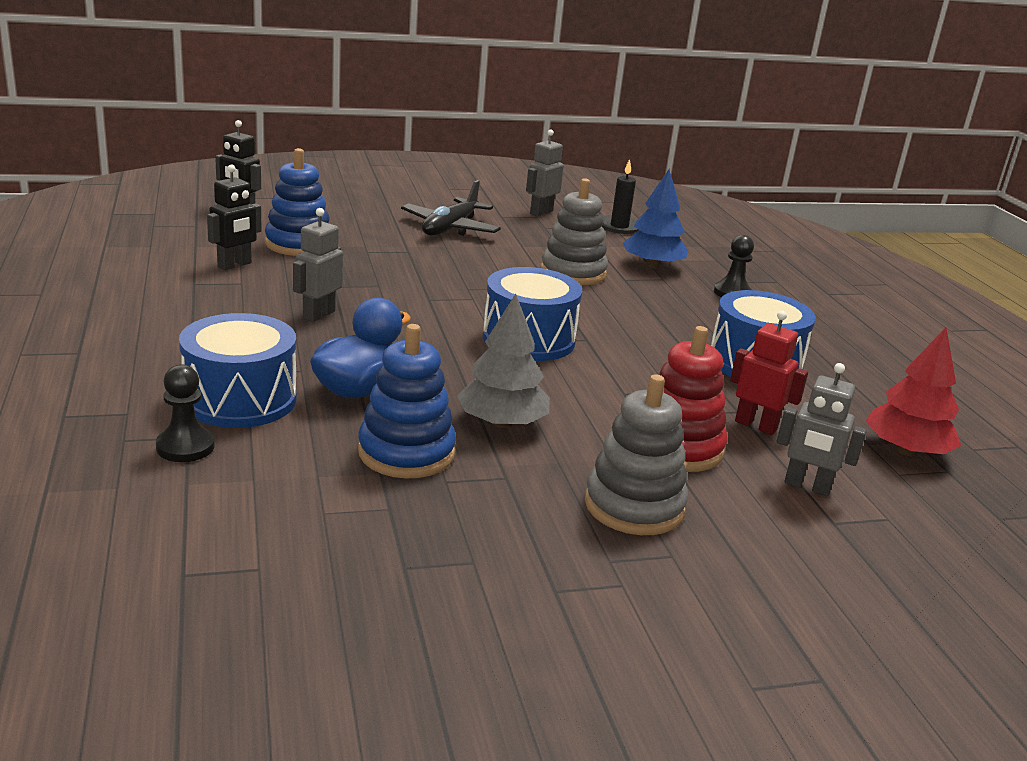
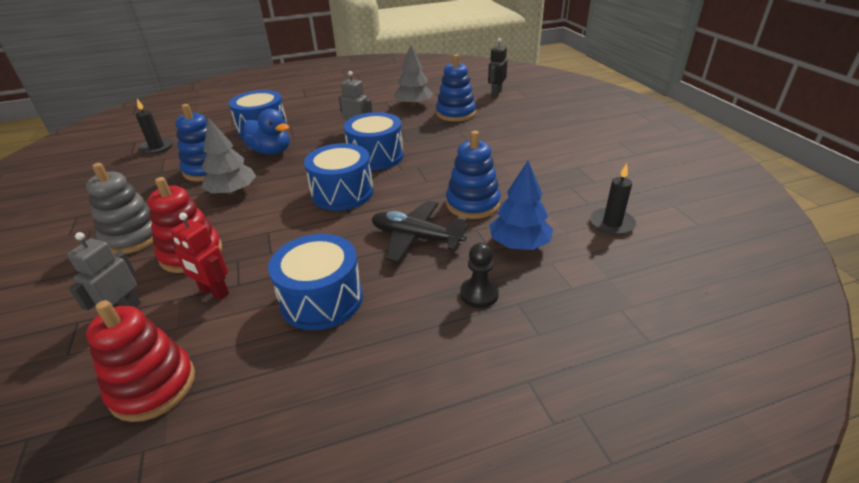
camera: 90 degrees right, 10 degrees up
(185, 447) = (223, 126): black pawn -> none
(235, 265) = (414, 105): black robot -> grey tree
(252, 530) = (157, 147): none -> black candle
(423, 310) = (376, 156): none -> blue drum
(450, 228) = (526, 150): black plane -> black plane (416, 238)
(541, 212) = (606, 182): grey robot -> none
(573, 273) = (472, 204): grey stacking toy -> blue stacking toy
(756, 425) = (214, 292): red robot -> red robot turned 90 degrees clockwise
(906, 451) = (153, 386): red tree -> red stacking toy

